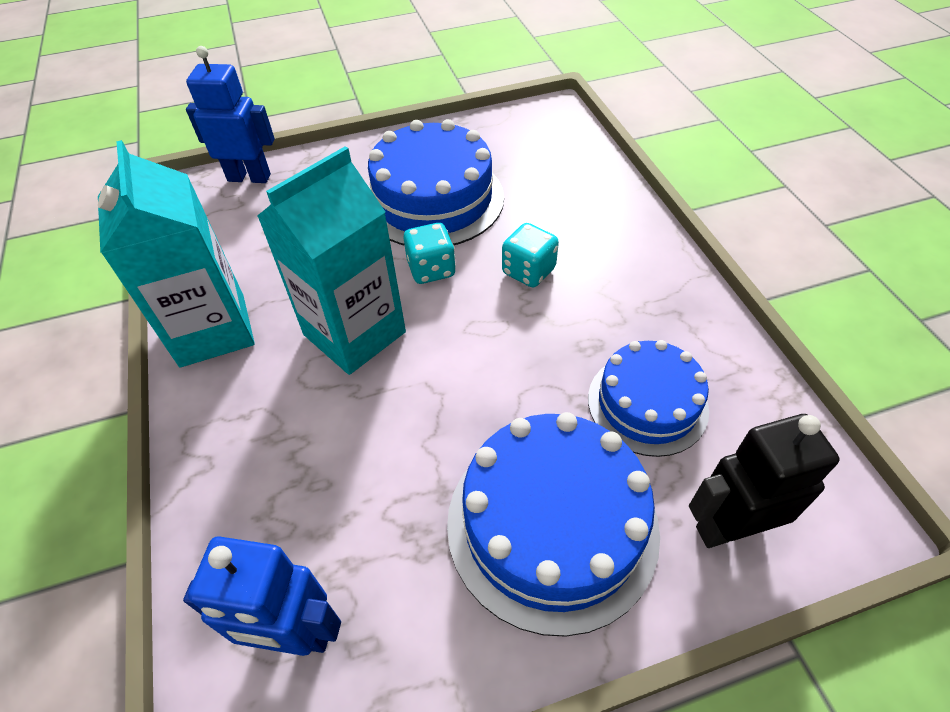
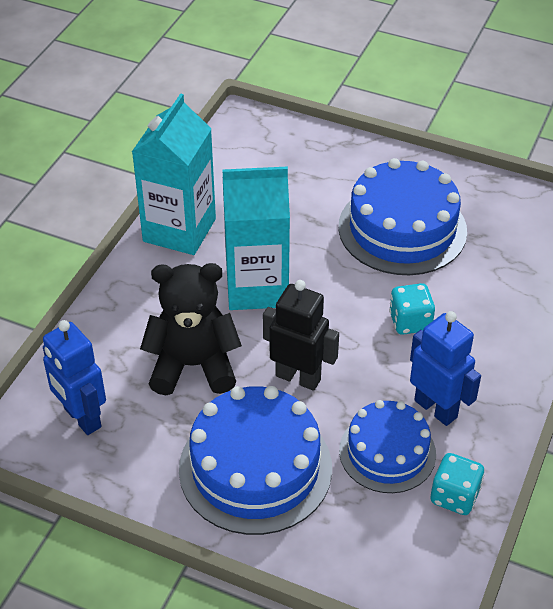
camera: 40 degrees right, 5 degrees down
(249, 177) = (294, 134): blue robot -> blue robot (436, 408)
(369, 462) = (193, 366): none -> black teddy bear
(431, 269) = (347, 278): turquoise dice -> turquoise dice (454, 496)
(729, 527) = (351, 545): black robot -> black robot (298, 377)

